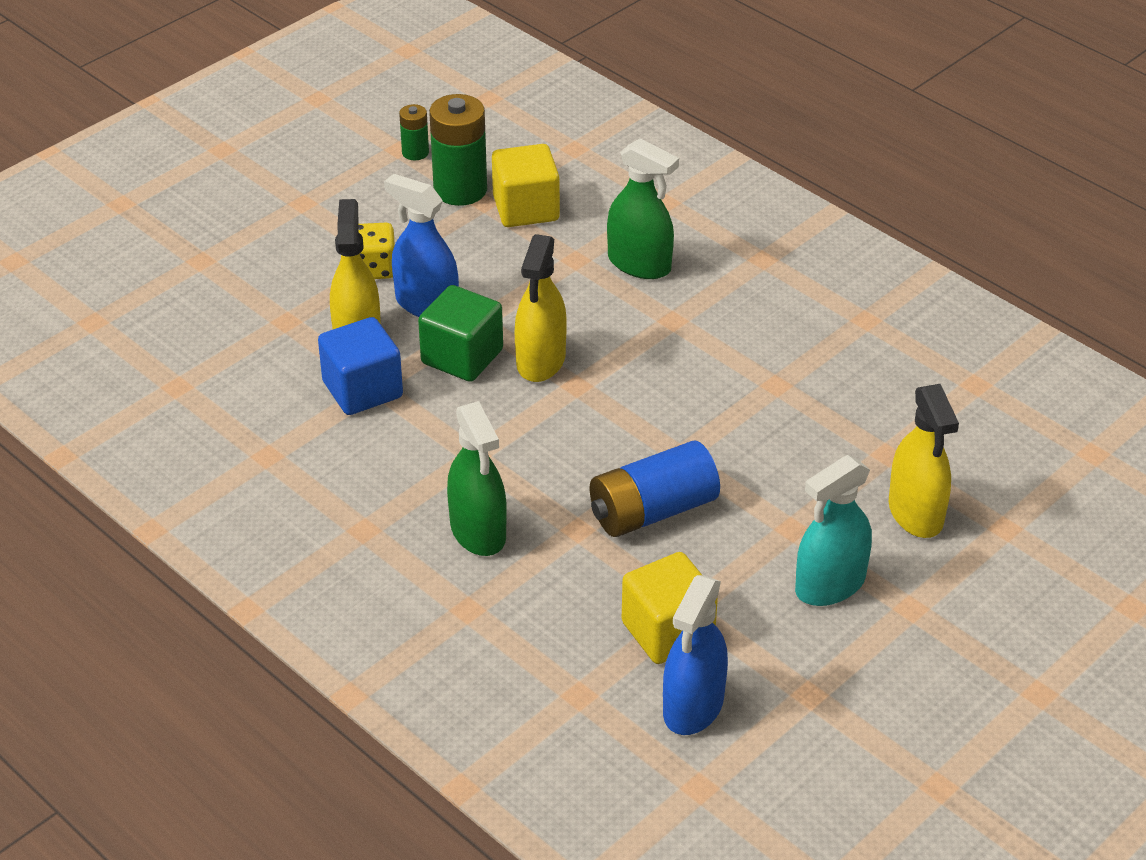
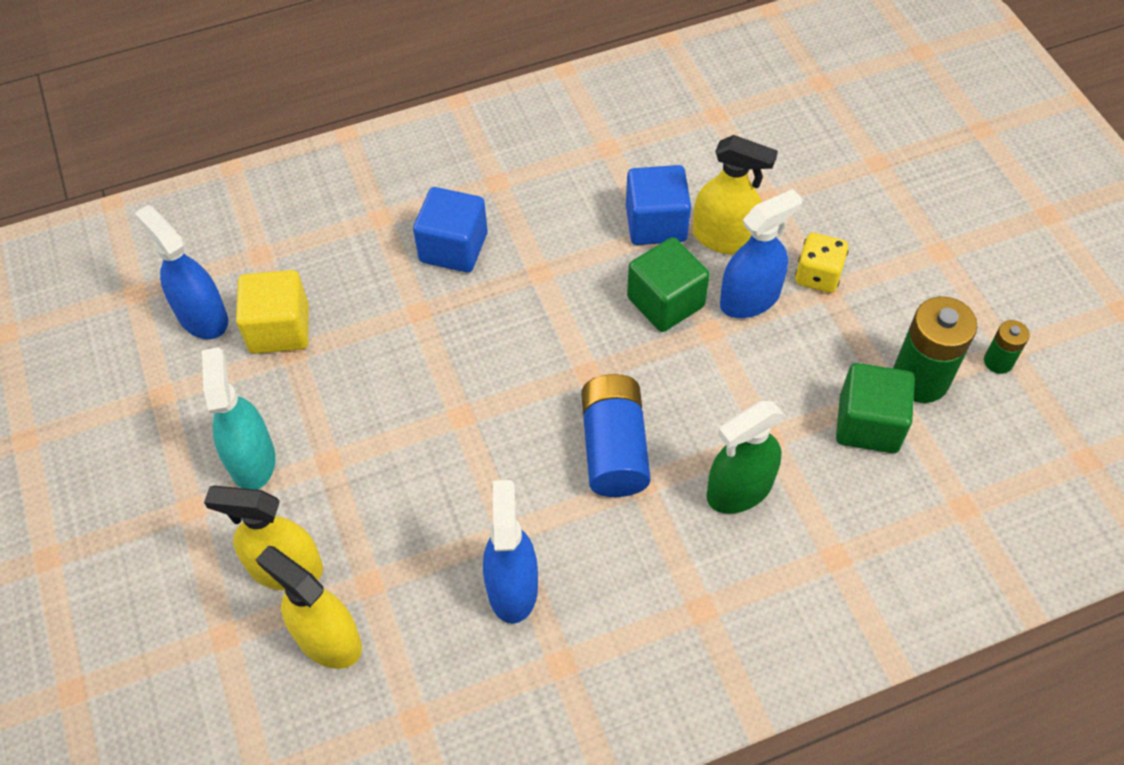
camera: 115 degrees right, 15 degrees up
(478, 531) = (453, 248): green spray bottle -> blue cube
(526, 209) = (868, 424): yellow cube -> green cube
(541, 361) = (633, 357): yellow spray bottle -> yellow spray bottle (328, 639)
(652, 511) = (407, 368): blue battery -> blue battery (614, 448)
(824, 366) = (512, 587): none -> blue spray bottle

